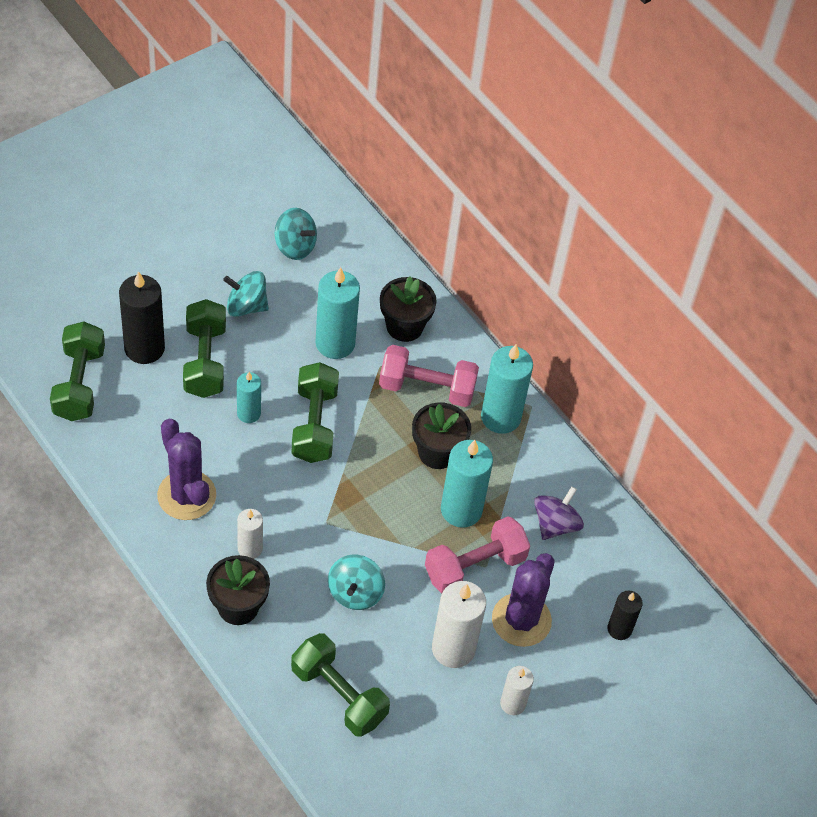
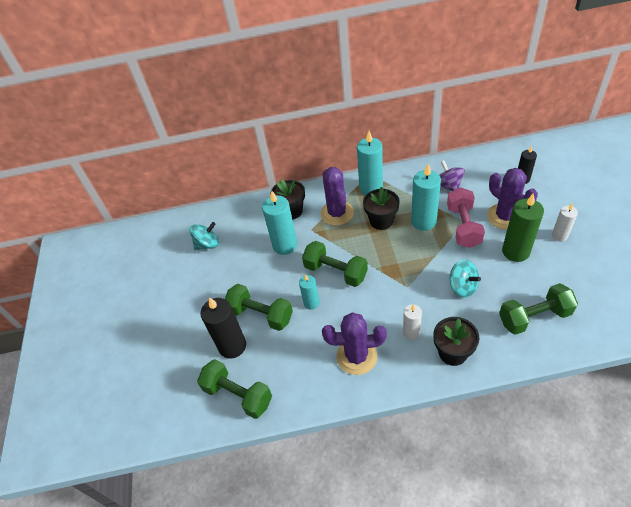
camera: 50 degrees left, 5 degrees down
(246, 306) = (234, 281): turquoise spinning top -> none
(427, 388) = (337, 213): pink dumbbell -> purple cactus
(453, 649) = (515, 251): white candle -> green candle

